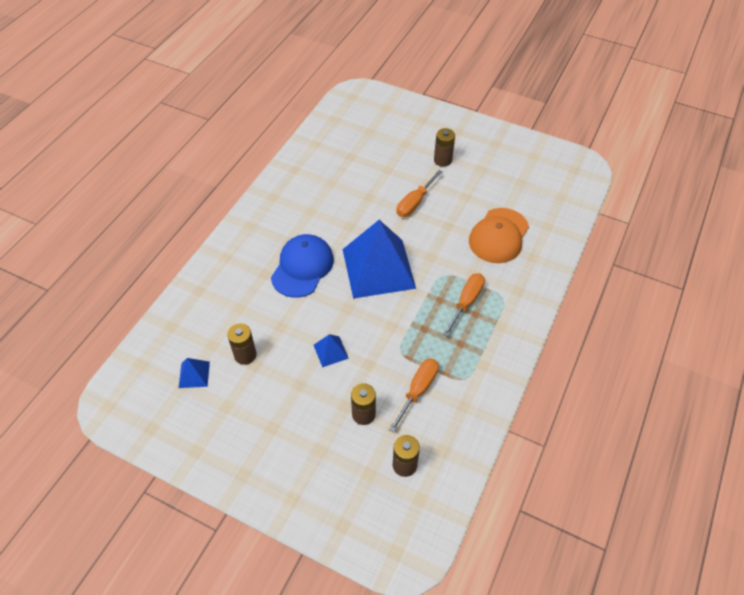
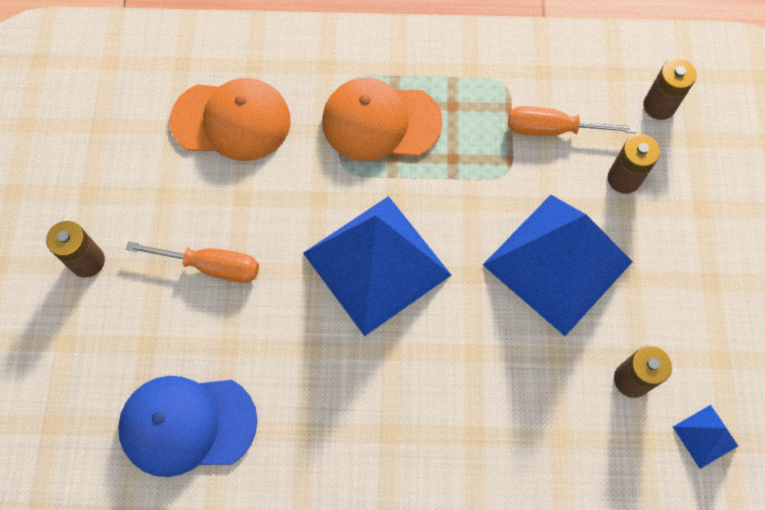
camera: 115 degrees left, 15 degrees up
(302, 267) = (432, 380): blue cap -> blue cap (187, 424)
(331, 351) = (557, 263): blue pyramid -> blue pyramid, size x2.44
(466, 303) = (381, 122): orange screwdriver -> orange cap

